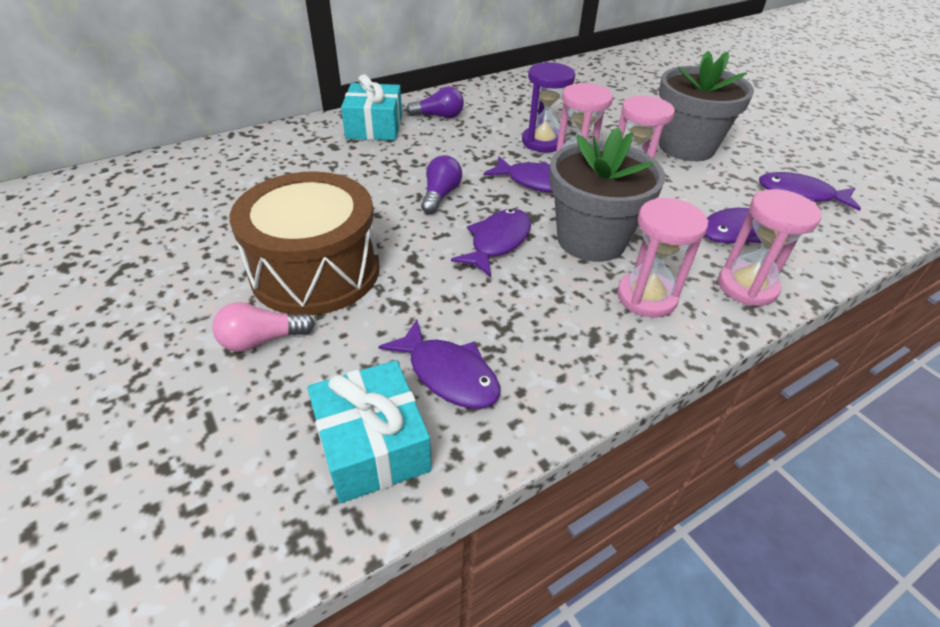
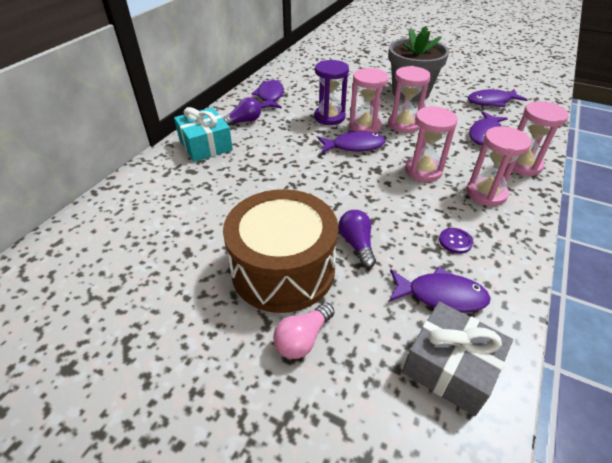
camera: 30 degrees left, 0 degrees up
(372, 445) = (450, 367): turquoise gift -> grey gift
(440, 195) = (306, 178): purple light bulb -> purple light bulb (357, 244)
(497, 242) = (375, 195): purple fish -> purple fish (270, 96)
(536, 330) = (455, 241): none -> purple button
(591, 240) = (423, 171): grey flower pot -> pink hourglass

